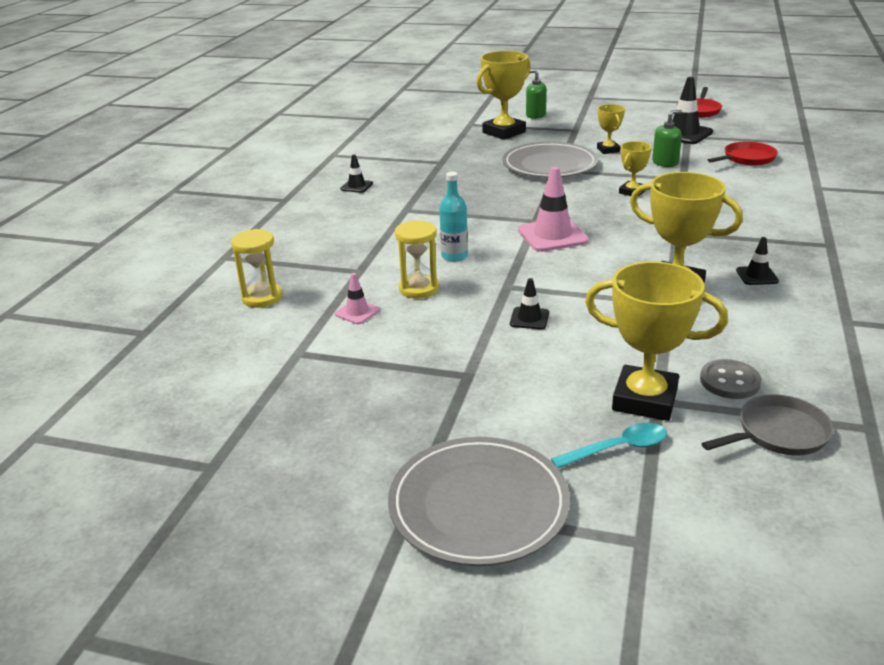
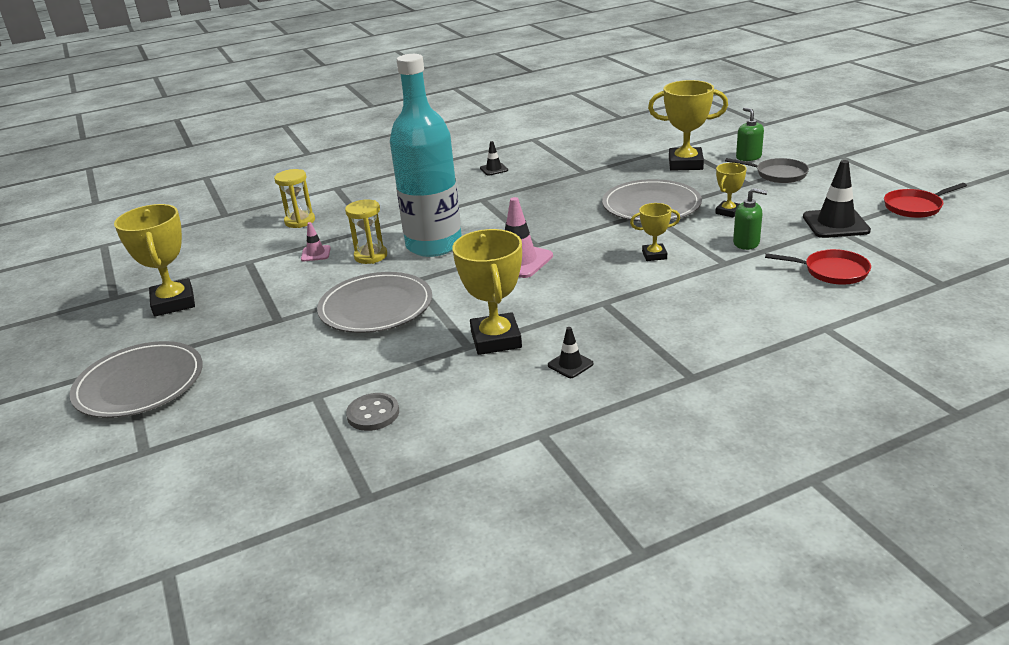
camera: 50 degrees right, 0 degrees up
(454, 256) = (434, 245): turquoise bottle -> turquoise bottle, size x2.45
(529, 318) = (376, 307): black traffic cone -> grey plate
(618, 448) = (239, 404): turquoise spoon -> none
(644, 399) = (311, 390): yellow trophy -> yellow trophy (173, 303)
(778, 433) = (318, 458): grey pan -> grey pan (778, 174)

